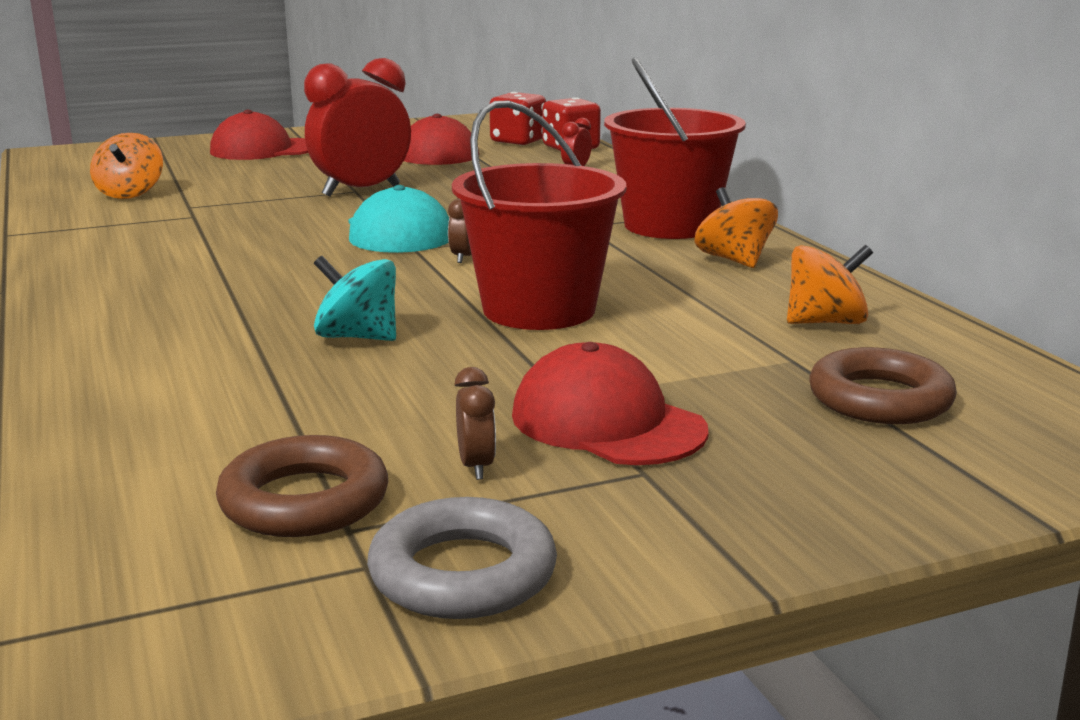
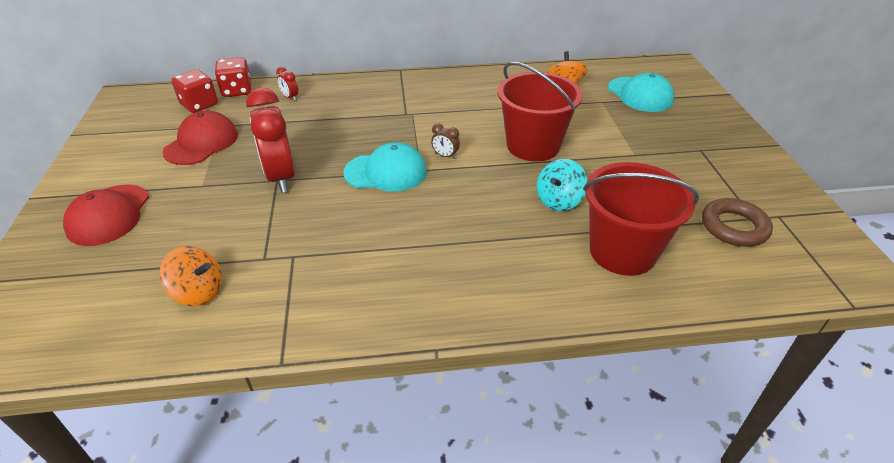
camera: 75 degrees left, 20 degrees up
(463, 573) = (779, 196): grey ring -> none
(476, 466) = (700, 184): brown clock -> none
(607, 422) = (660, 150): red cap -> none
(670, 225) = (420, 91): red bucket -> red bucket (622, 252)
(734, 260) = (481, 87): orange spinning top -> none
(880, 399) = (640, 95): brown ring -> turquoise cap

